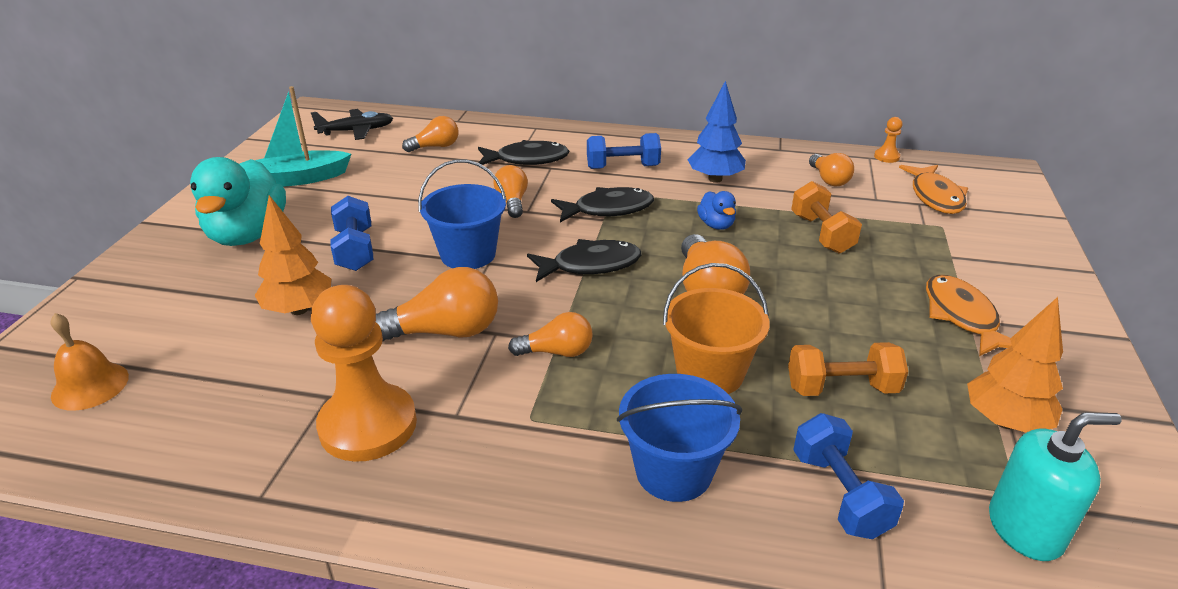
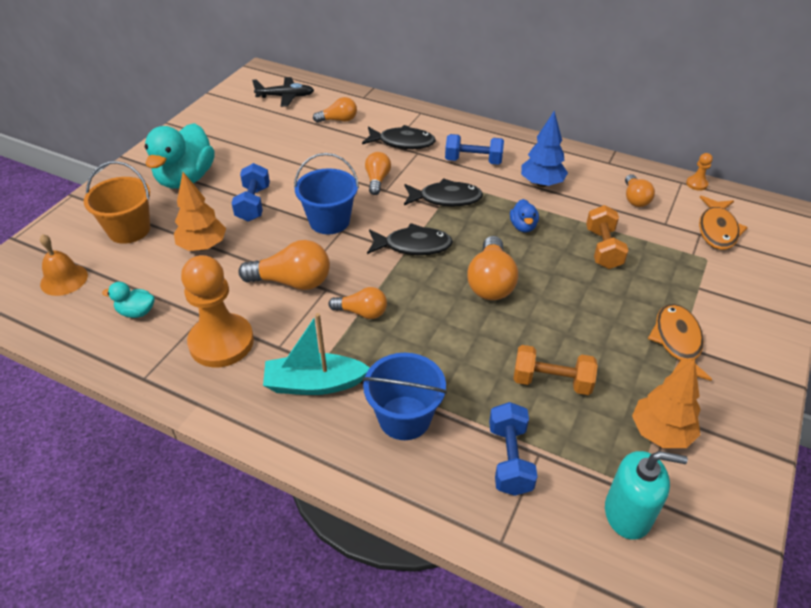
camera: 15 degrees right, 10 degrees up
(221, 409) = (136, 312): none -> turquoise duck
(300, 179) = (233, 135): turquoise boat -> turquoise boat (314, 384)
(710, 373) = (461, 350): orange bucket -> orange bucket (129, 230)

